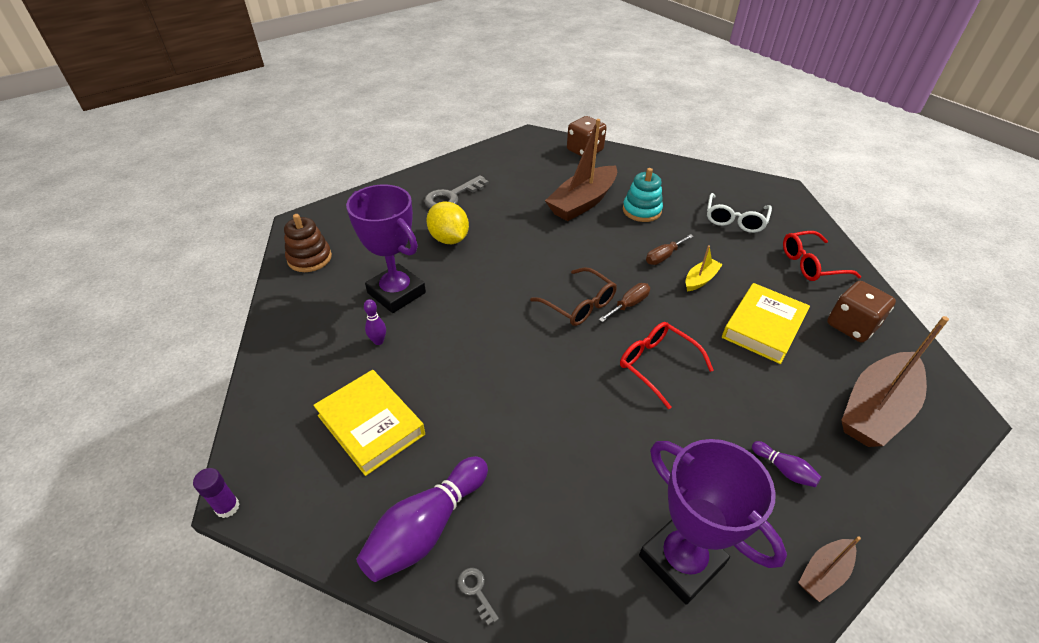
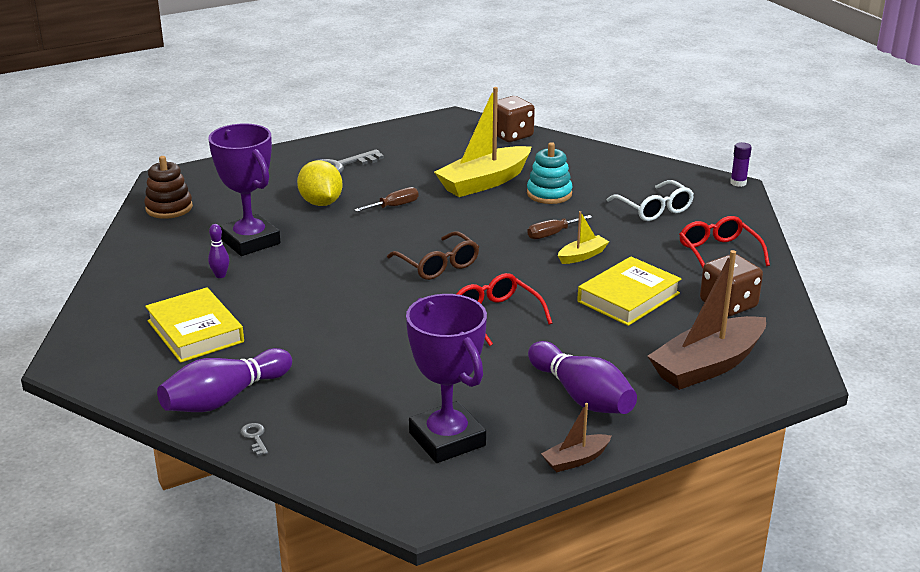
camera: 10 degrees right, 15 degrees down
(227, 507) = (54, 369): purple glue stick -> purple glue stick (738, 183)
(582, 202) = (484, 182): brown boat -> yellow boat
(629, 304) = (491, 269): brown screwdriver -> brown screwdriver (394, 206)
(734, 220) = (654, 209): white glasses -> white glasses turned 60 degrees counterclockwise
(784, 470) = (581, 396): purple bowling pin -> purple bowling pin, size x2.15
(810, 264) = (718, 253): red glasses -> red glasses turned 75 degrees clockwise

